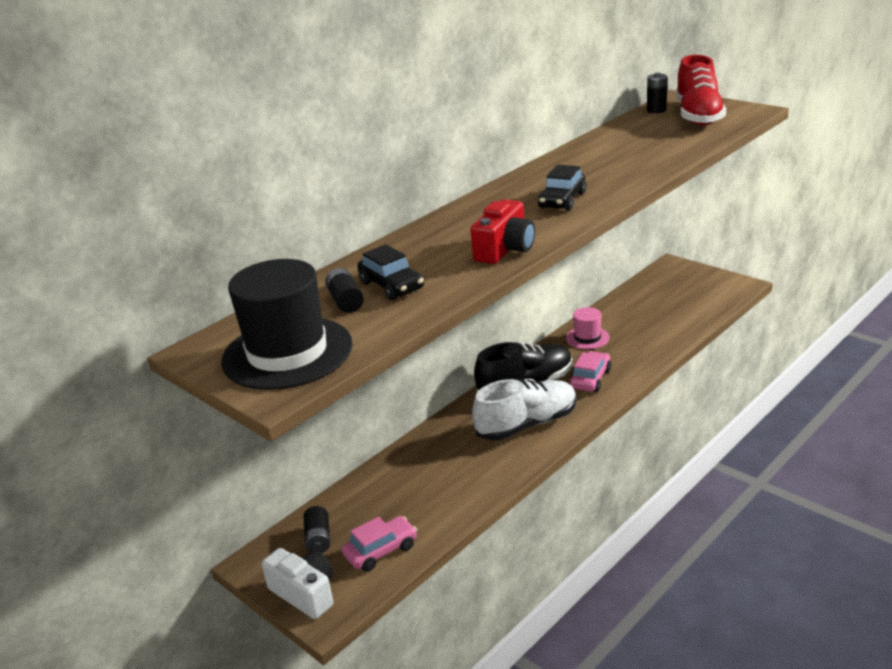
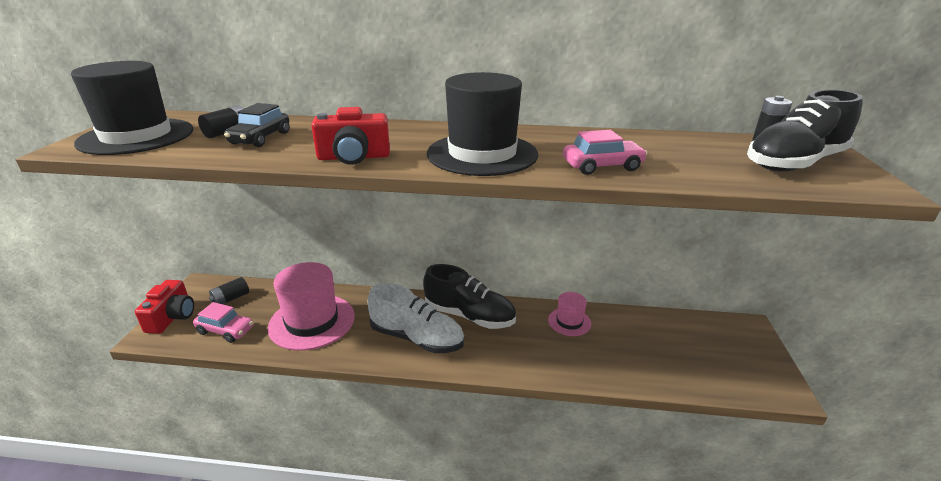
camera: 50 degrees right, 0 degrees up
(305, 593) = (172, 317): white camera -> red camera
(431, 484) = (312, 321): none -> pink hat
(562, 200) = (482, 154): black car -> black hat
(590, 379) = (510, 348): pink car -> pink car (602, 166)
(698, 115) = (794, 163): red shoe -> black shoe

